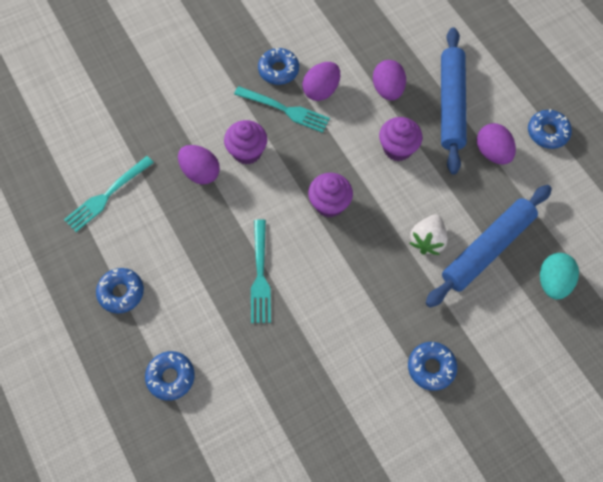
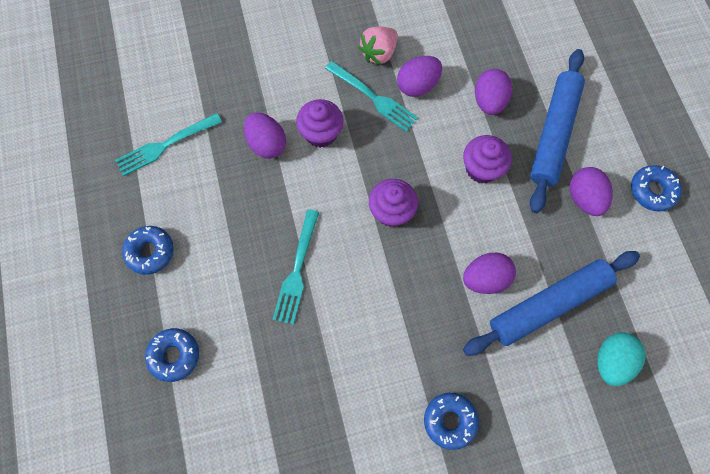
camera: 15 degrees right, 5 degrees up
(278, 70) = (379, 53): blue donut -> pink strawberry
(427, 240) = (485, 278): white strawberry -> purple egg

